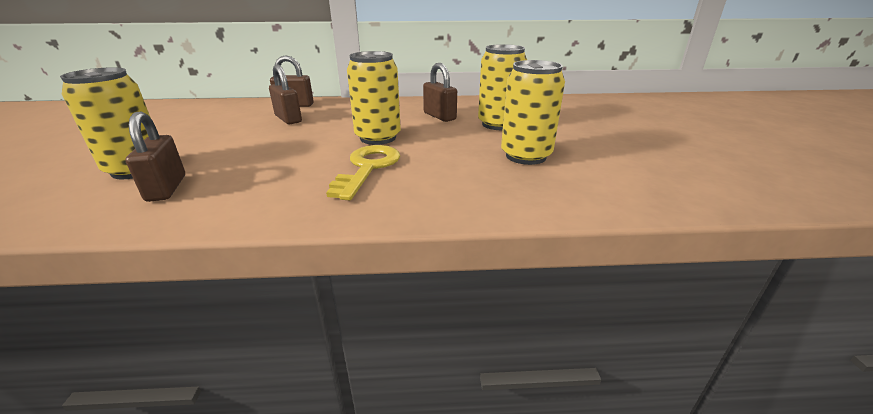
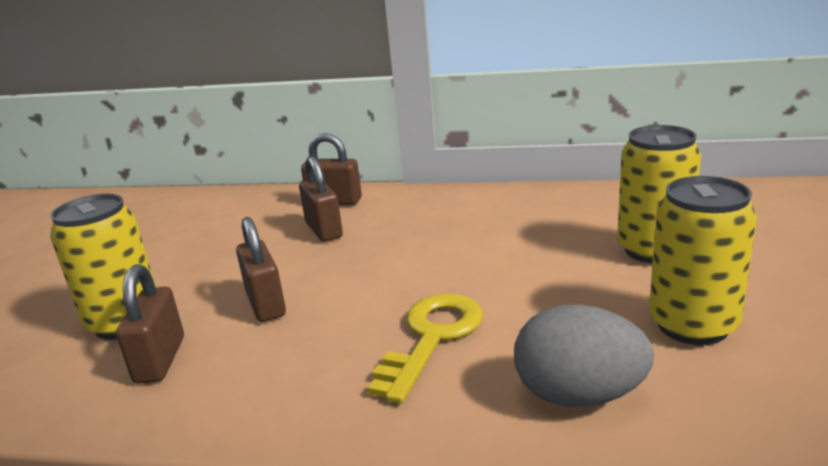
camera: 15 degrees right, 5 degrees down
(378, 138) = (452, 274): yellow can -> none
(439, 116) = (554, 229): brown padlock -> brown padlock (266, 304)
(464, 190) = (579, 395): none -> grey egg

